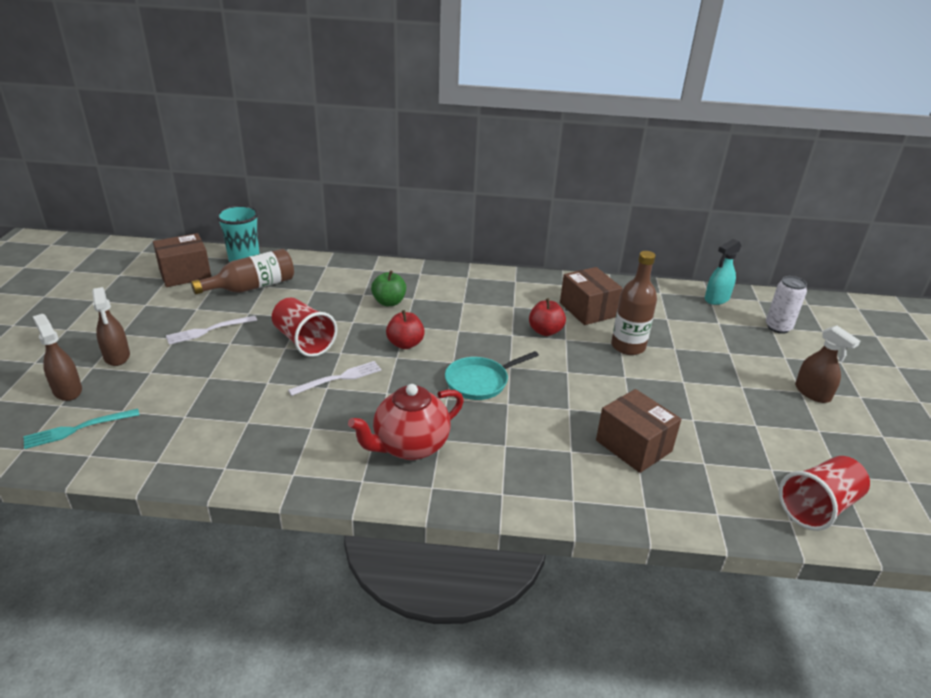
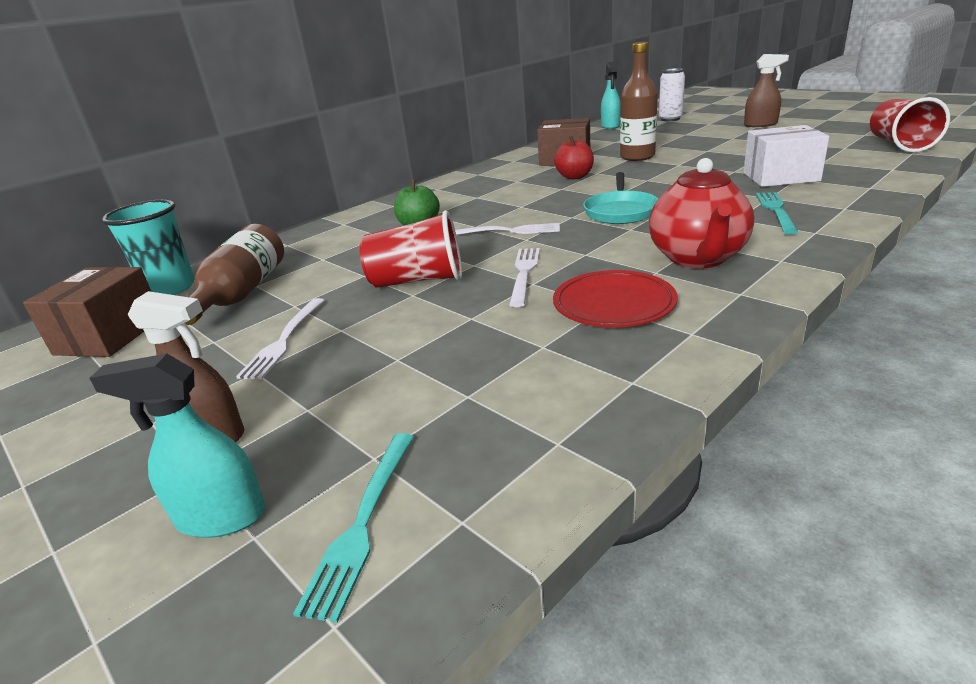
camera: 45 degrees left, 5 degrees down
(67, 390) = (221, 517): brown spray bottle -> turquoise spray bottle
(315, 431) = (614, 304): none -> red plate
(405, 344) = (508, 231): red apple -> white fork
(538, 462) = (776, 210): none -> turquoise fork
(633, 446) = (780, 177): brown box -> white box

